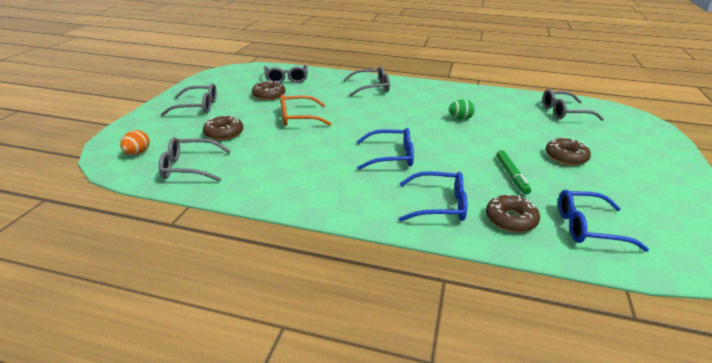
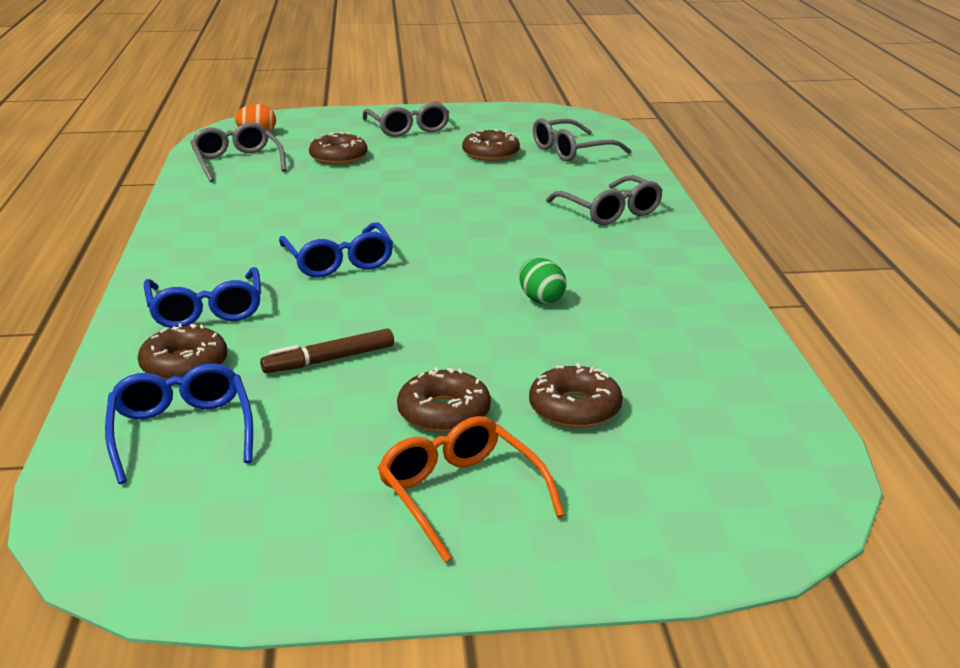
camera: 70 degrees right, 5 degrees down
(299, 118) = (425, 185): orange glasses -> orange glasses (461, 496)
(511, 176) = (329, 360): green marker -> brown marker
(562, 131) = (575, 408): none -> brown donut
(564, 112) = (701, 412): grey glasses -> none

